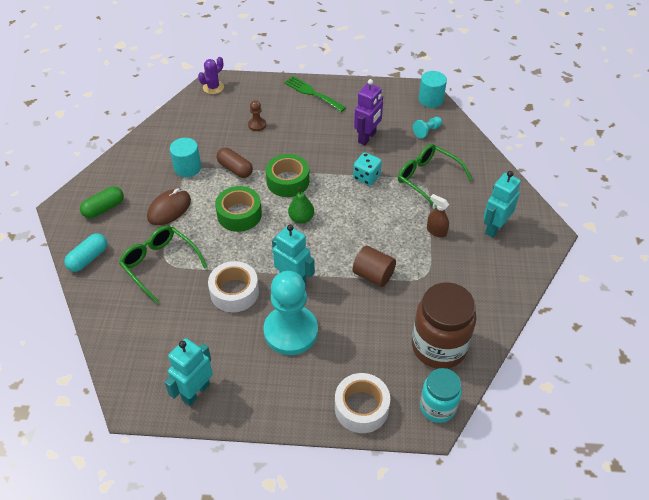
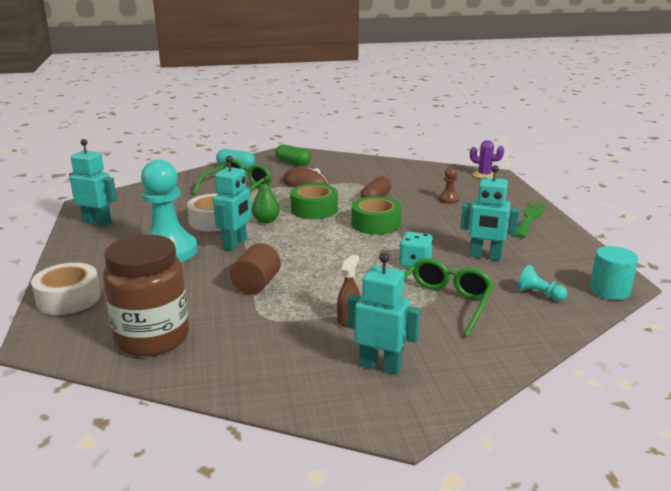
camera: 75 degrees right, 25 degrees down
(187, 168) = (362, 182): turquoise cylinder -> none
(301, 218) = (324, 237): green pear -> green pear (266, 221)
(367, 137) = (485, 256): purple robot -> turquoise robot
(437, 407) = (61, 345): turquoise jar -> none

